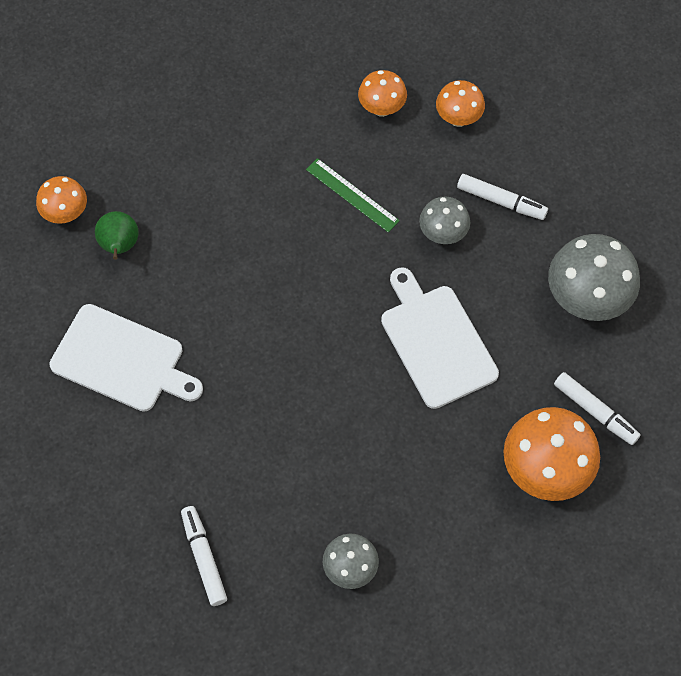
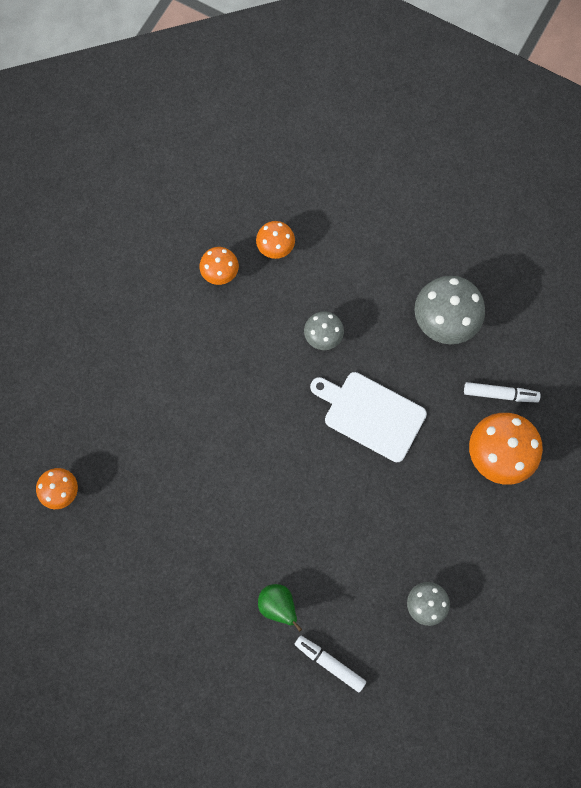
camera: 35 degrees left, 10 degrees up
(119, 246) = (116, 489): green pear -> green pear (278, 605)
(122, 360) = (178, 568): white cutting board -> none
(352, 195) = (245, 349): green ruler -> none
(501, 201) = (344, 289): white marker -> none

